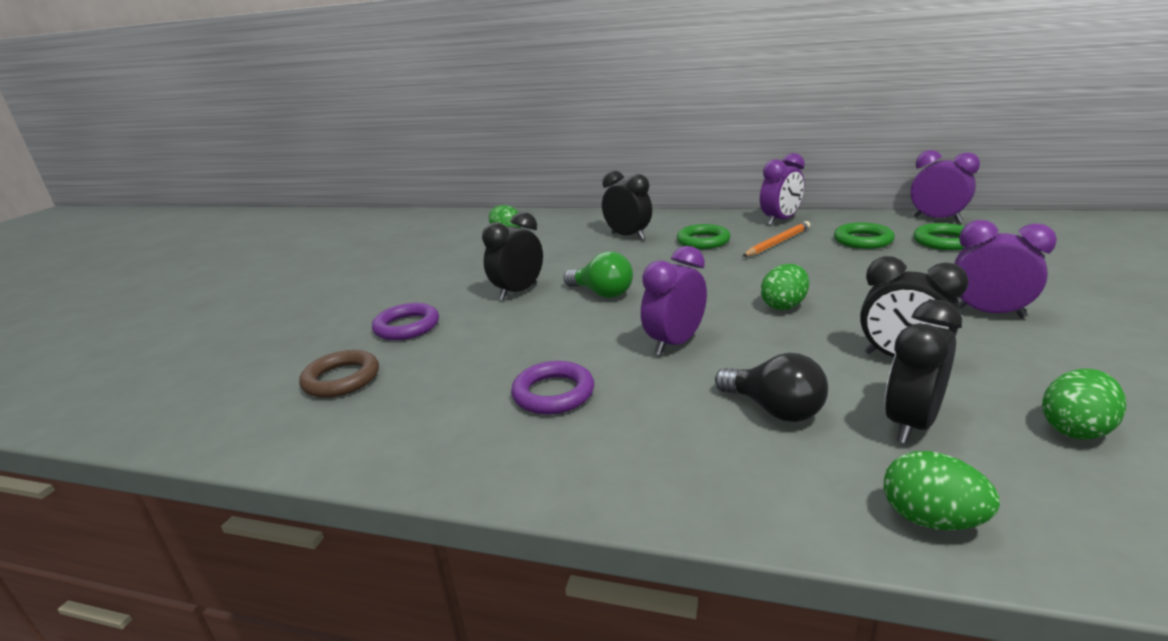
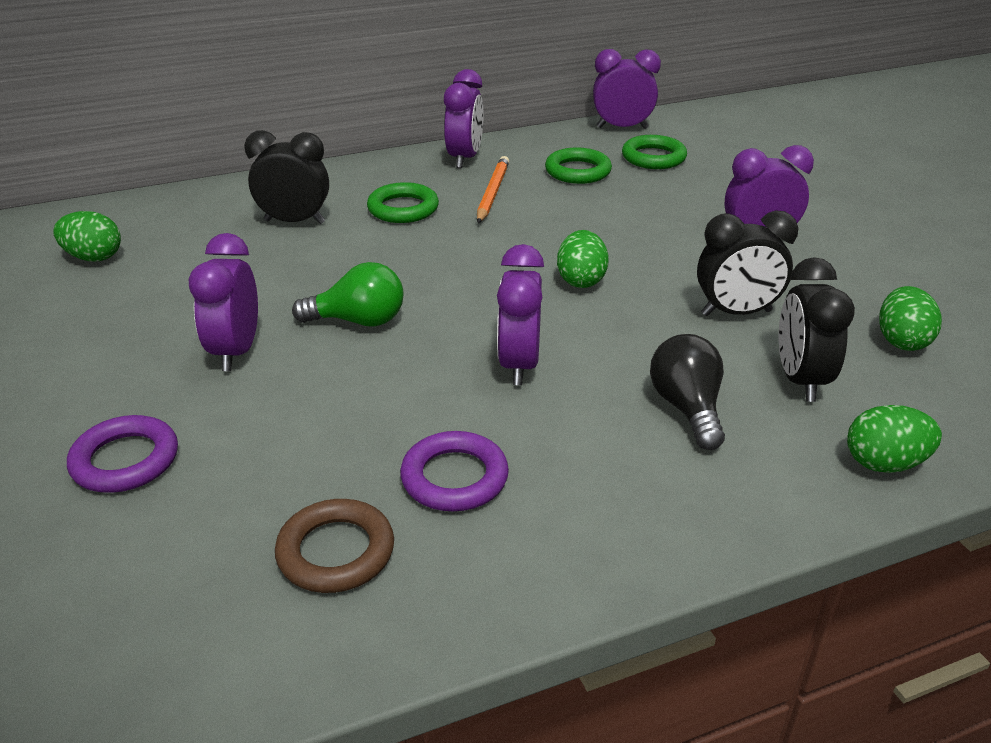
camera: 40 degrees left, 10 degrees up
(341, 379) = (128, 578): brown ring -> brown ring (336, 552)
(518, 292) = (236, 351): black clock -> purple clock
(774, 409) = (687, 408): black light bulb -> black light bulb turned 105 degrees counterclockwise

